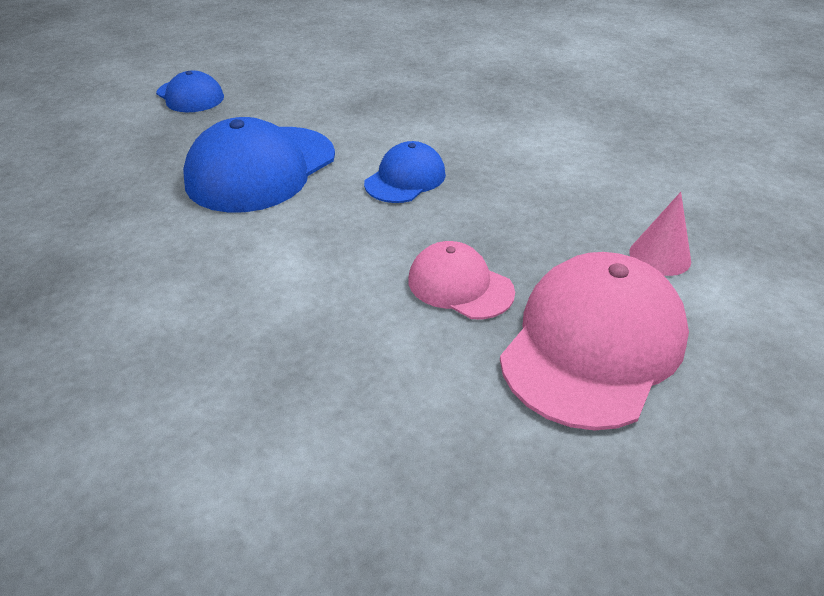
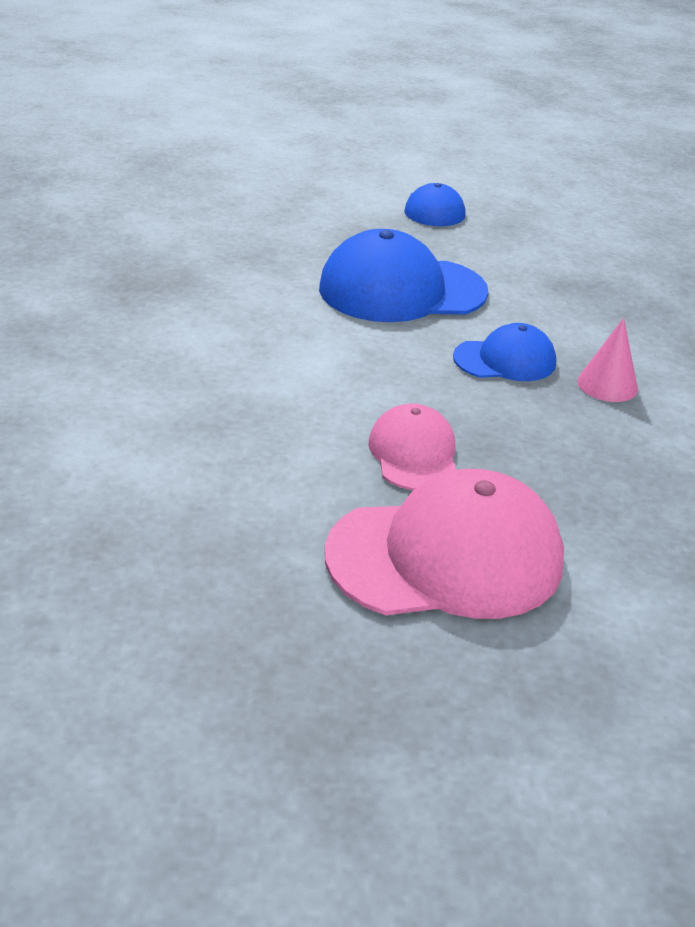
camera: 45 degrees right, 5 degrees down
(660, 256) = (631, 551): pink cone -> pink cone (607, 385)

